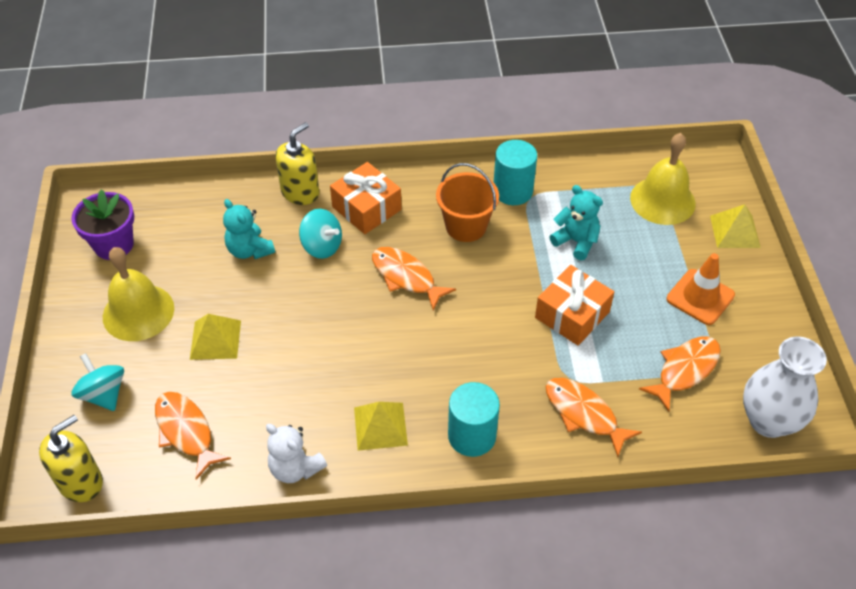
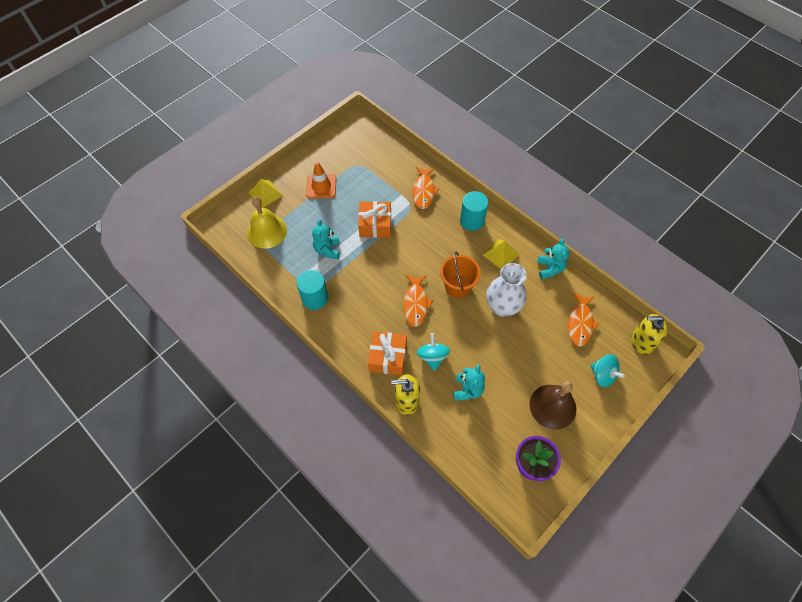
camera: 130 degrees left, 10 degrees up
(104, 394) = (603, 375): turquoise spinning top -> turquoise spinning top turned 60 degrees counterclockwise
(138, 312) = (552, 406): yellow bell -> brown bell
(215, 339) = (529, 355): yellow pyramid -> none
(295, 468) = (549, 269): white teddy bear -> turquoise teddy bear
(466, 226) = (359, 302): orange bucket -> orange bucket (457, 286)
(685, 370) = (368, 172): orange fish -> none
(768, 421) = (369, 136): white vase -> white vase (502, 307)

